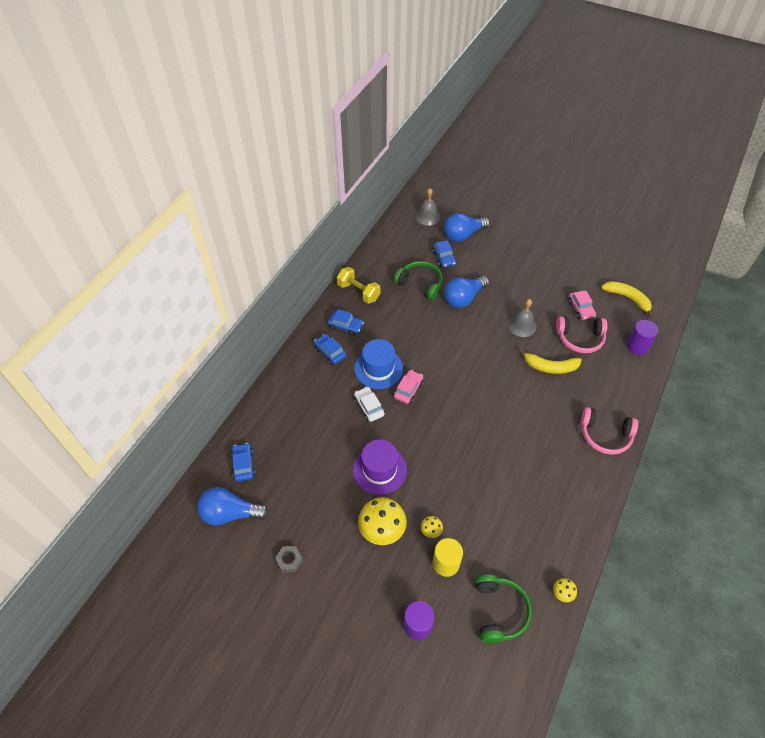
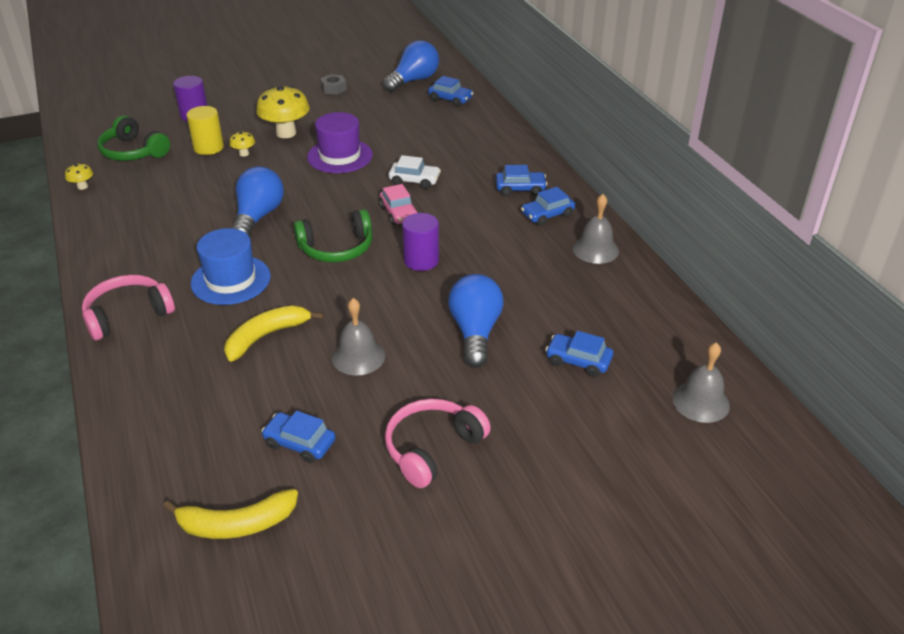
camera: 130 degrees right, 15 degrees down
(358, 292) = (595, 249): yellow dumbbell -> grey bell
(378, 368) = (454, 208): blue hat -> blue hat (231, 280)
(420, 284) = (549, 307): green headphones -> green headphones (336, 248)
(463, 235) = (610, 416): blue light bulb -> blue light bulb (258, 217)
(580, 338) = (259, 399): pink headphones -> pink headphones (432, 448)
(581, 309) = (299, 443): pink car -> blue car
(637, 346) = (160, 452): purple cylinder -> purple cylinder (421, 260)

